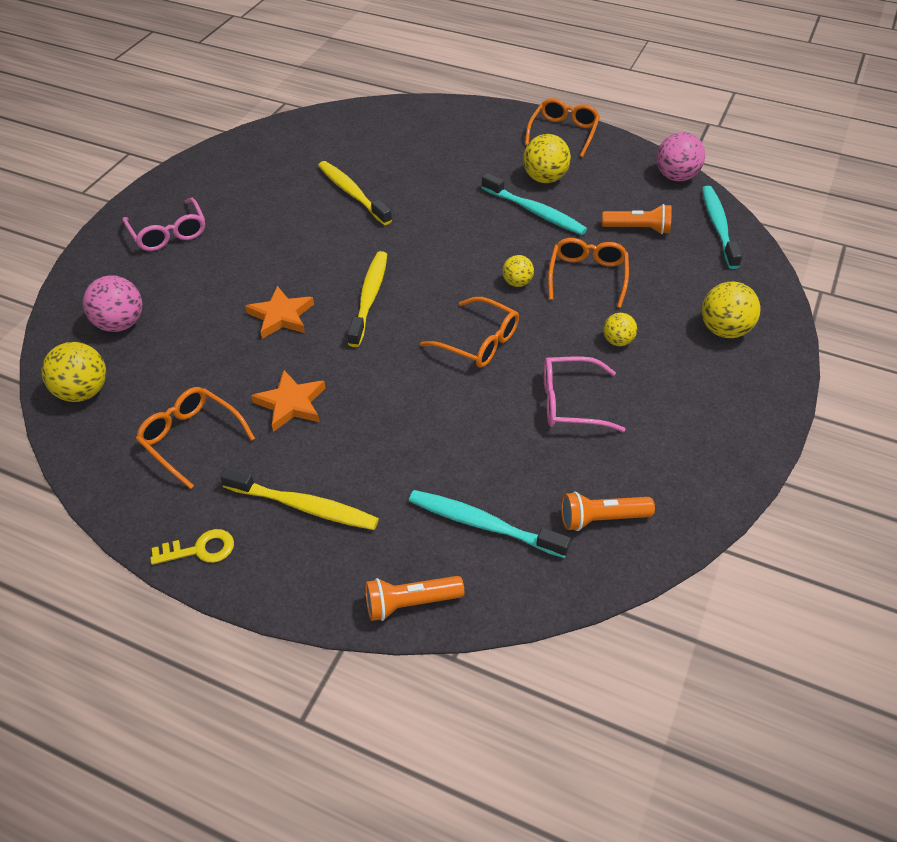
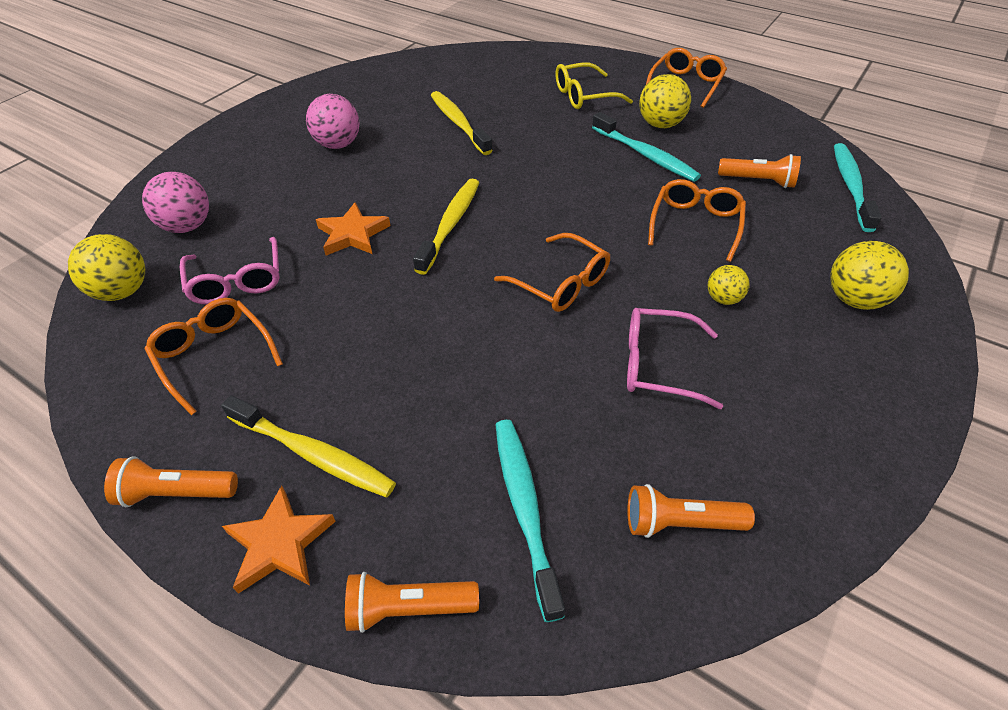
camera: 10 degrees right, 0 degrees up
(168, 233) = (267, 145): pink glasses -> pink glasses (237, 281)
(200, 549) = (176, 493): yellow key -> orange flashlight
(291, 404) = (335, 329): orange star -> orange star (279, 543)
(468, 153) = (584, 96): none -> yellow glasses
(483, 524) = (525, 508): turquoise toothbrush -> turquoise toothbrush turned 45 degrees clockwise
(517, 283) = (615, 224): yellow ball -> none
(676, 177) = (804, 133): pink ball -> pink ball (338, 144)

